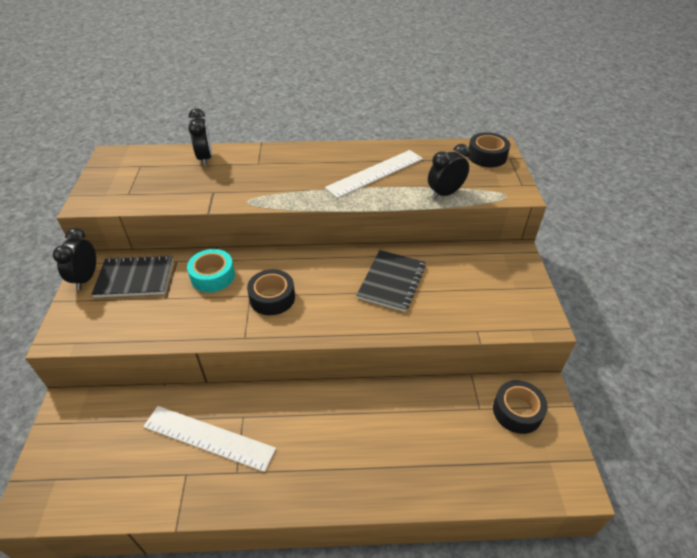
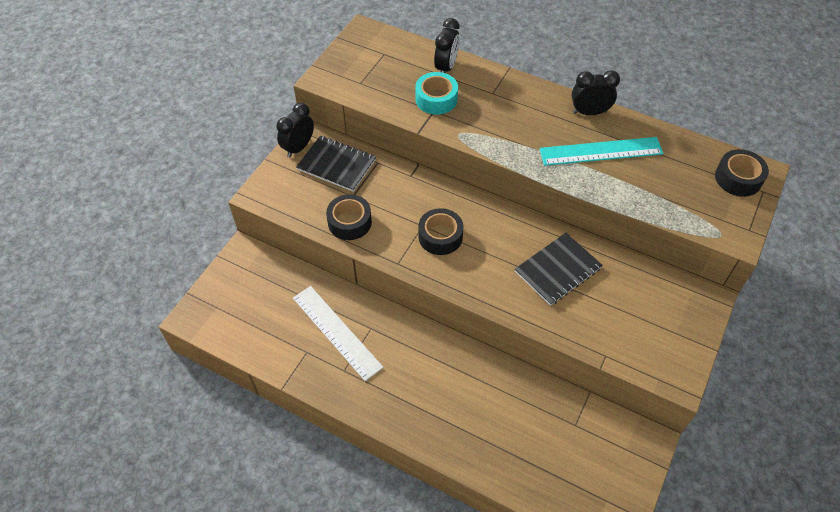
camera: 30 degrees right, 10 degrees up
(213, 276) = (401, 192): turquoise tape -> turquoise tape (436, 99)
(375, 173) = (601, 151): white ruler -> turquoise ruler
(445, 193) = (656, 205): black clock -> black clock (589, 112)
(517, 411) = (609, 445): black tape -> black tape (349, 222)

